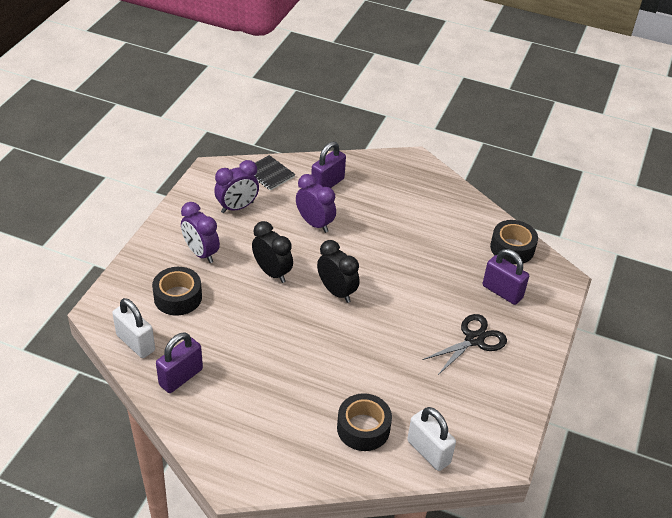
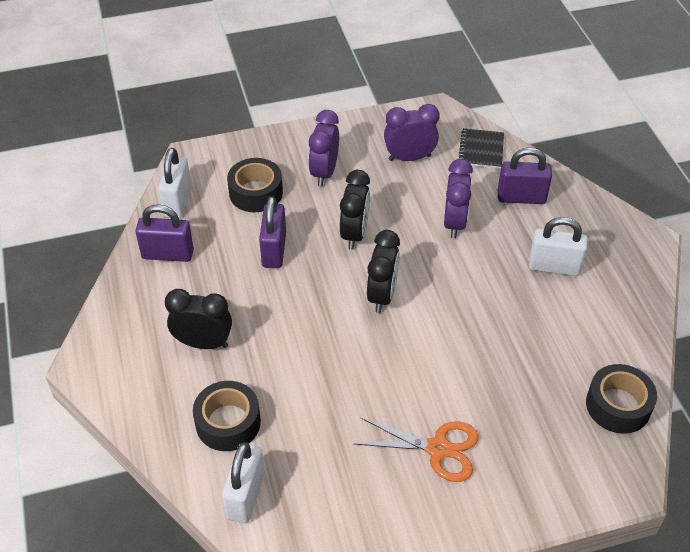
camera: 55 degrees right, 5 degrees up
(237, 207) = (409, 158): purple clock -> purple clock turned 150 degrees clockwise
(283, 403) = (203, 343): none -> black clock
(394, 207) = (554, 267): none -> white padlock
(474, 340) = (438, 449): black scissors -> orange scissors
(502, 292) = (537, 434): purple padlock -> purple padlock (274, 250)

